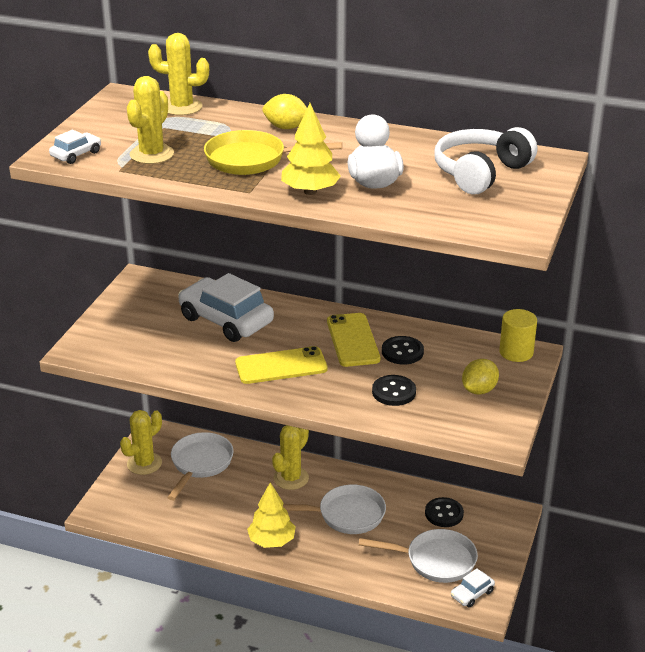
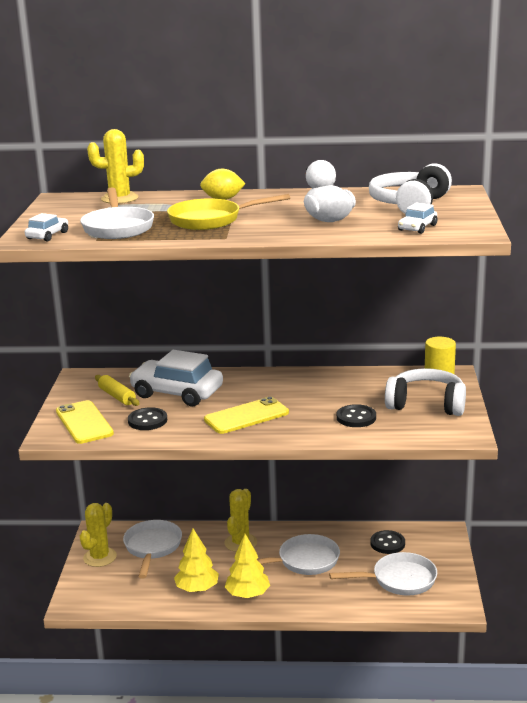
camera: 15 degrees left, 10 degrees down
(151, 154) = (118, 227): yellow cactus -> white pan
(164, 313) = (117, 396): none -> yellow rolling pin
(310, 191) = (279, 231): yellow tree -> yellow tree (197, 589)
(352, 340) = (297, 389): yellow phone -> yellow phone (84, 422)
(402, 352) = (345, 390): black button -> black button (147, 420)
(472, 594) = (443, 598): white car -> white car (417, 228)
(479, 390) = (426, 404): yellow lemon -> white headphones

